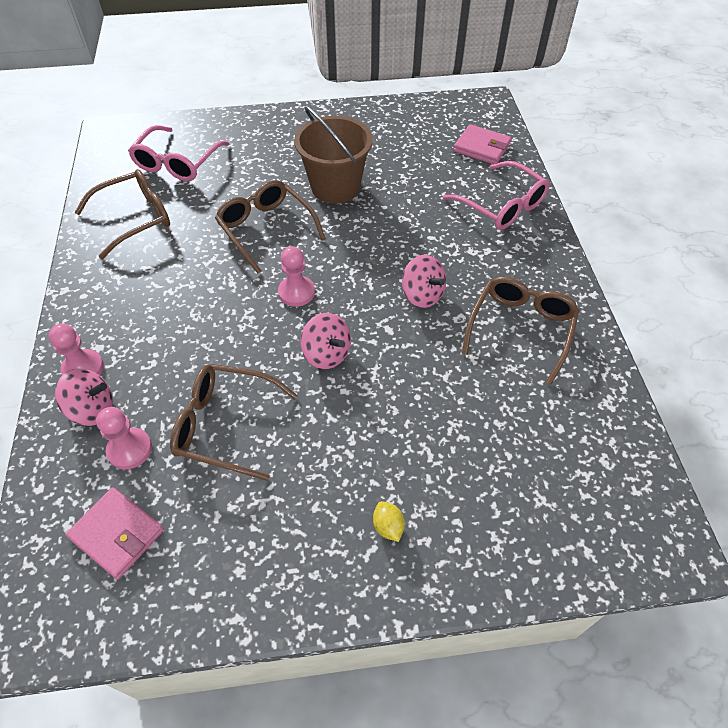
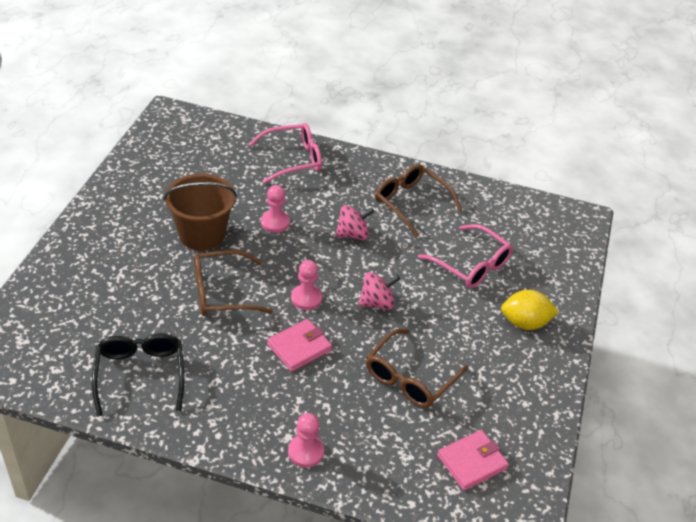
camera: 70 degrees left, 10 degrees down
(92, 409) = (353, 454): pink spinning top -> none
(130, 449) = (403, 439): pink pawn -> pink pawn (275, 223)
(135, 219) = (140, 375): brown glasses -> black glasses
(177, 163) = (81, 324): pink glasses -> pink glasses (471, 265)
(388, 526) = (524, 323): yellow lemon -> yellow lemon, size x1.95
(481, 148) = (221, 140): pink wallet -> pink wallet (299, 347)

